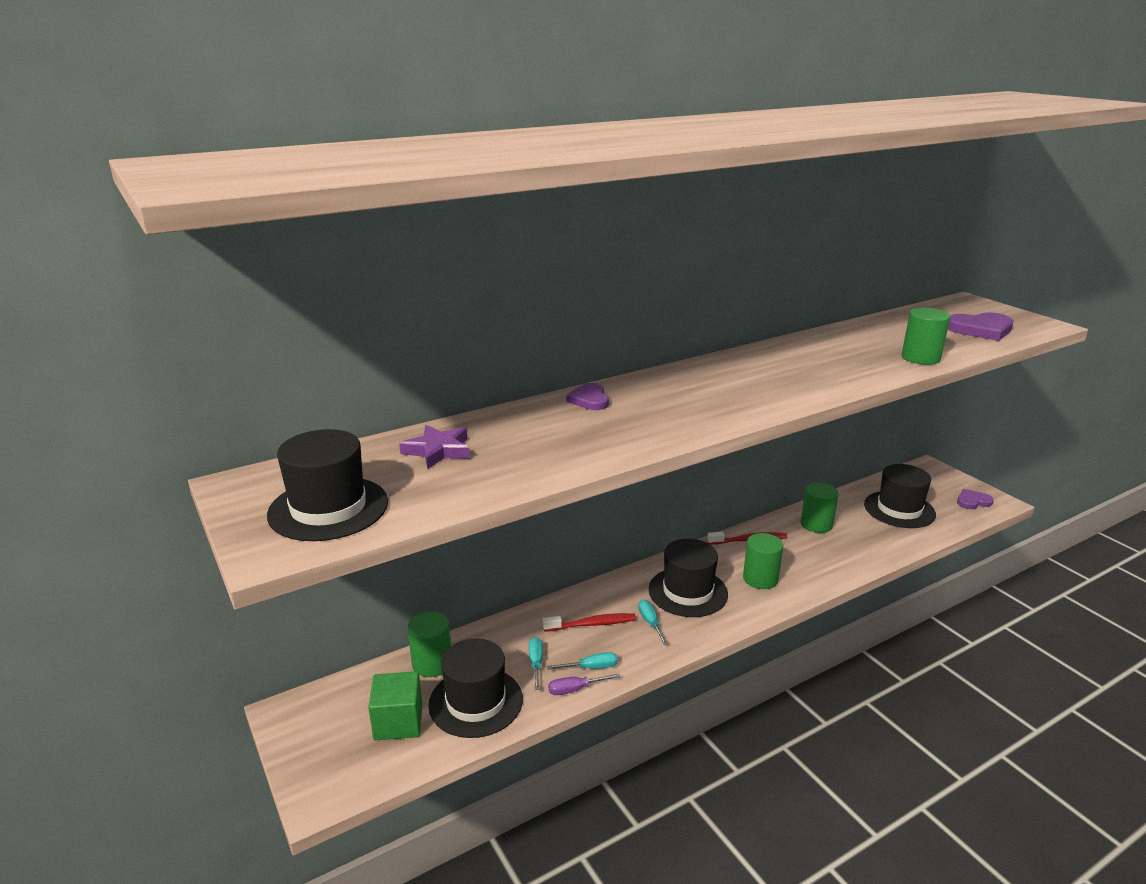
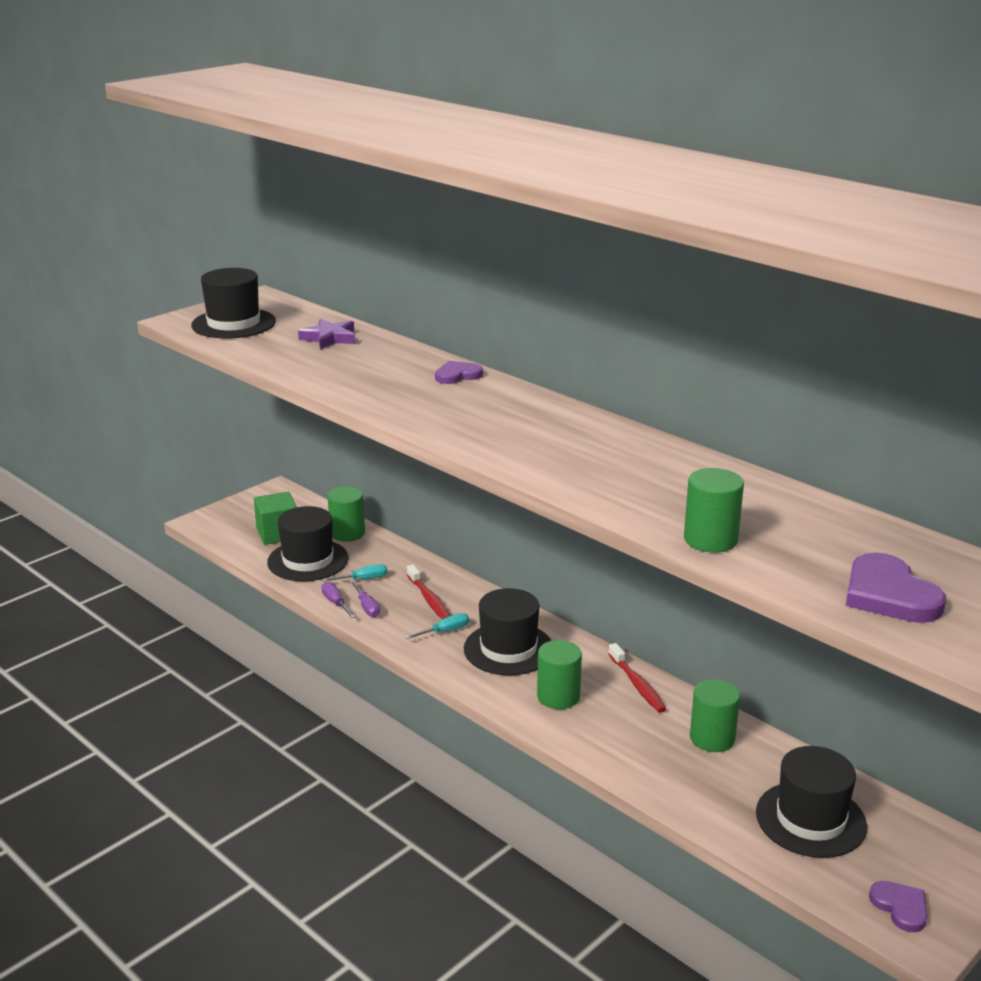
camera: 75 degrees right, 0 degrees up
(591, 667) = (367, 607): turquoise screwdriver -> purple screwdriver

